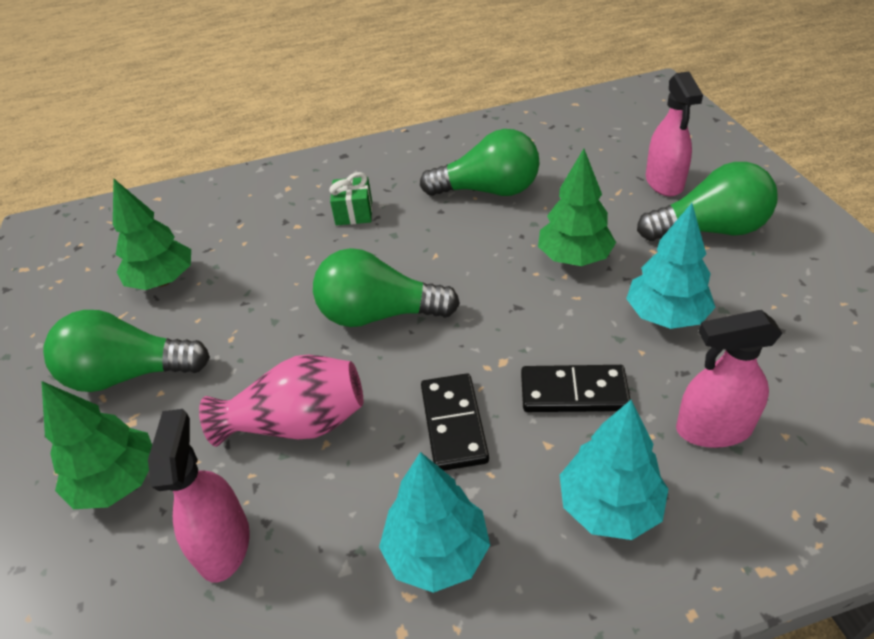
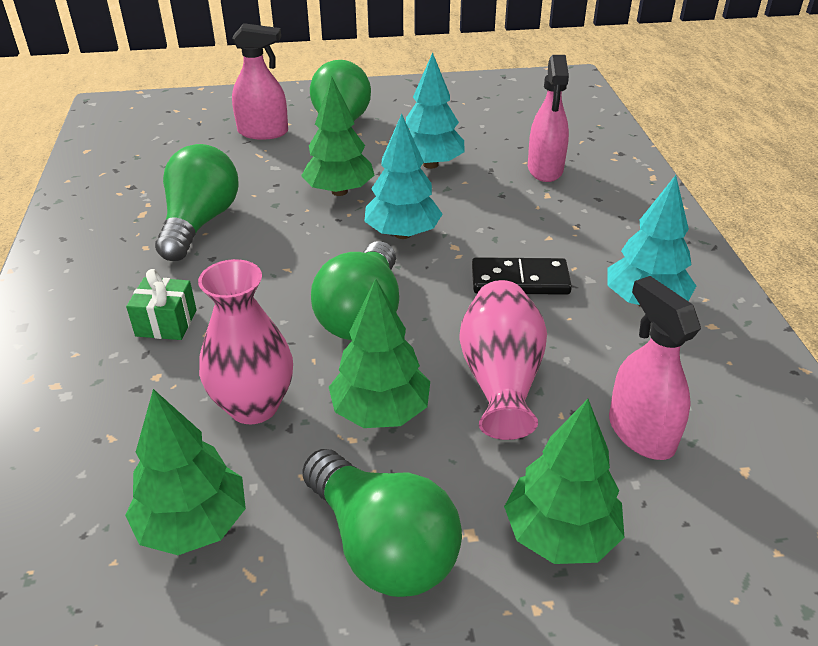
camera: 85 degrees left, 5 degrees down
(129, 374) = (382, 546): green light bulb -> green light bulb turned 45 degrees counterclockwise
(224, 544) = (640, 433): pink spray bottle -> pink spray bottle turned 60 degrees clockwise
(258, 349) = (380, 412): none -> green tree
(266, 279) = (253, 406): none -> pink vase
(574, 392) = (499, 217): black domino -> none
(609, 506) = (606, 220): turquoise tree -> turquoise tree (403, 234)

